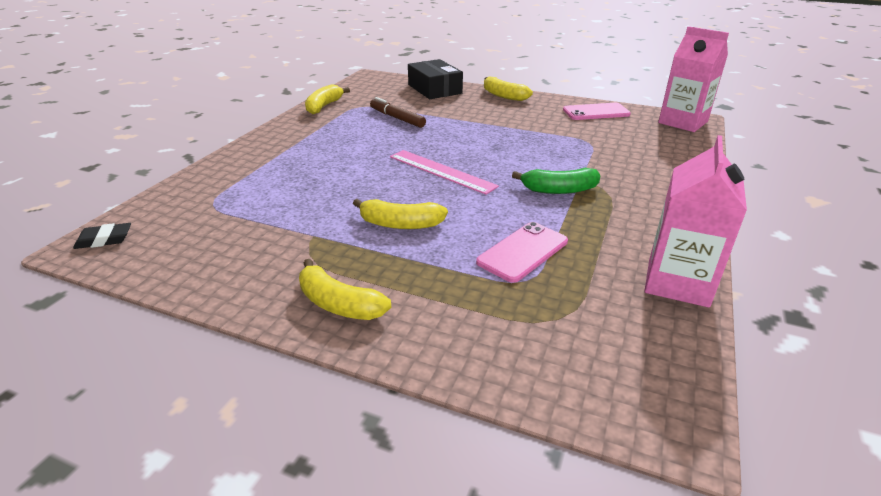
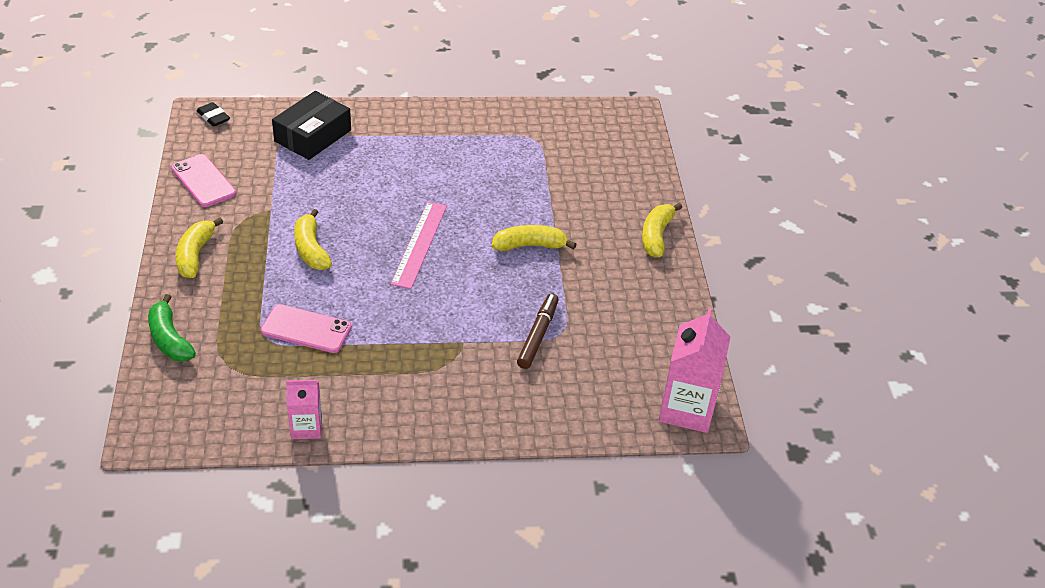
camera: 60 degrees right, 10 degrees up
(324, 106) = (517, 116): yellow banana -> yellow banana (530, 245)
(397, 118) = (523, 175): brown marker -> brown marker (537, 335)
(434, 89) = (633, 175): black box -> black box (313, 136)
(559, 190) = (428, 330): green banana -> green banana (169, 339)
(596, 112) = (661, 325): pink phone -> pink phone (203, 181)
(677, 282) = (306, 427): pink carton -> pink carton, size x0.57

